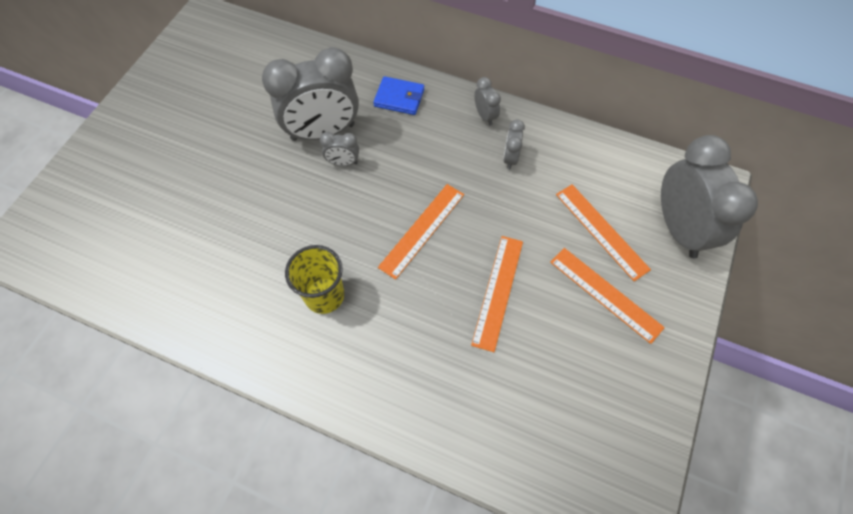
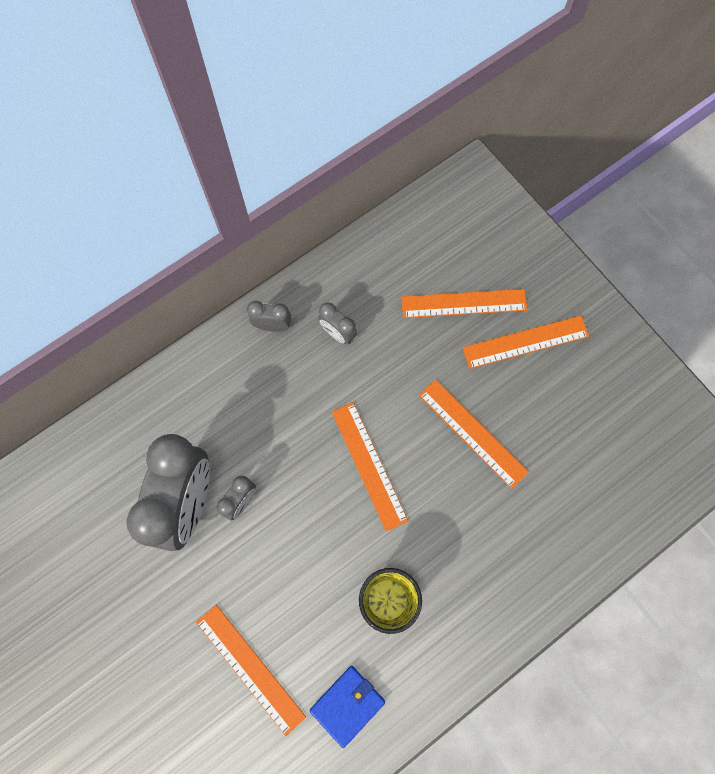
camera: 60 degrees left, 10 degrees up
(225, 229) = (250, 668): none -> orange ruler
(399, 98) = (193, 398): blue wallet -> blue wallet (347, 705)
(679, 228) = (498, 237): grey clock -> none

